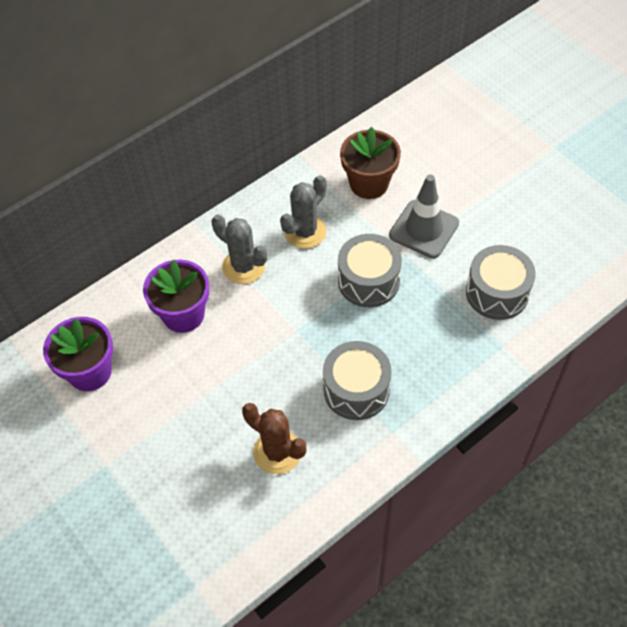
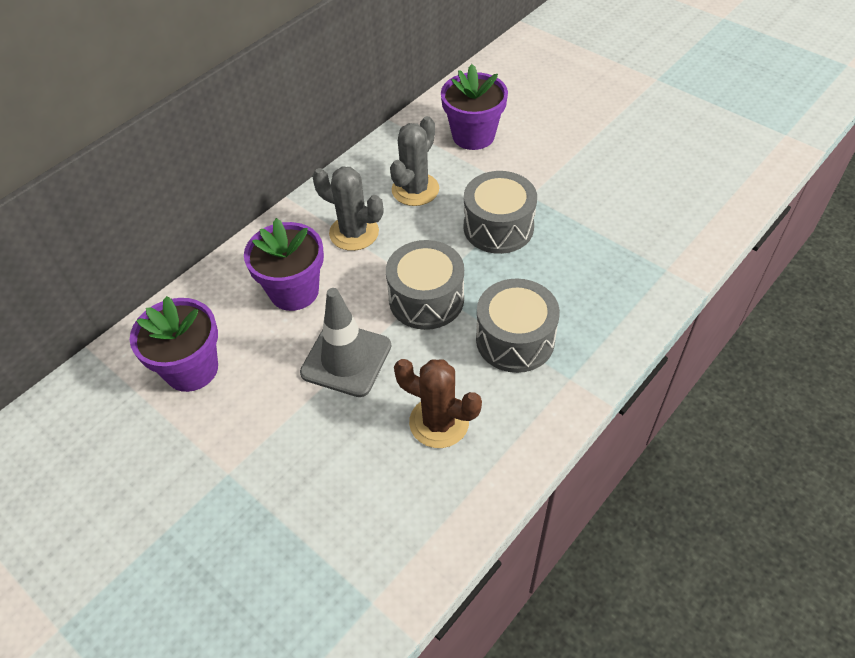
camera: 10 degrees left, 5 degrees down
(369, 183) = (473, 135): brown flower pot -> purple flower pot
(424, 229) = (544, 170): grey traffic cone -> grey traffic cone (346, 359)
(497, 293) = (643, 219): grey drum -> grey drum (426, 299)

